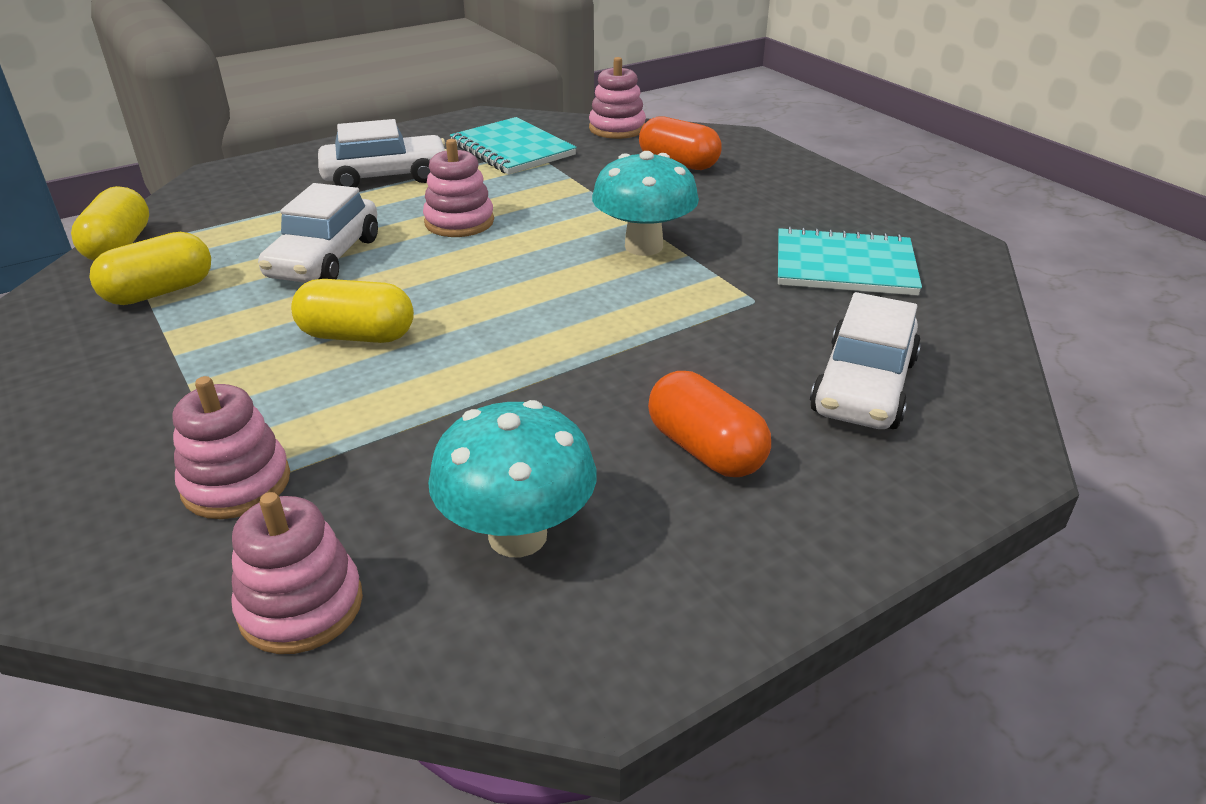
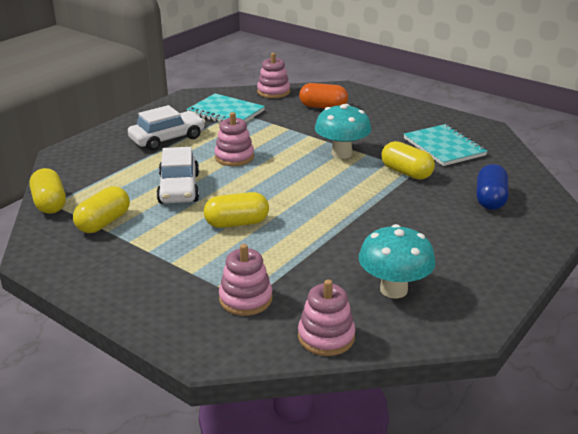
camera: 20 degrees left, 5 degrees down
(705, 449) = (444, 239): orange capsule -> none
(734, 301) = (406, 172): none -> yellow capsule
(844, 266) = (444, 147): turquoise notebook -> turquoise notebook turned 75 degrees clockwise
(864, 386) = (490, 199): white car -> blue capsule

